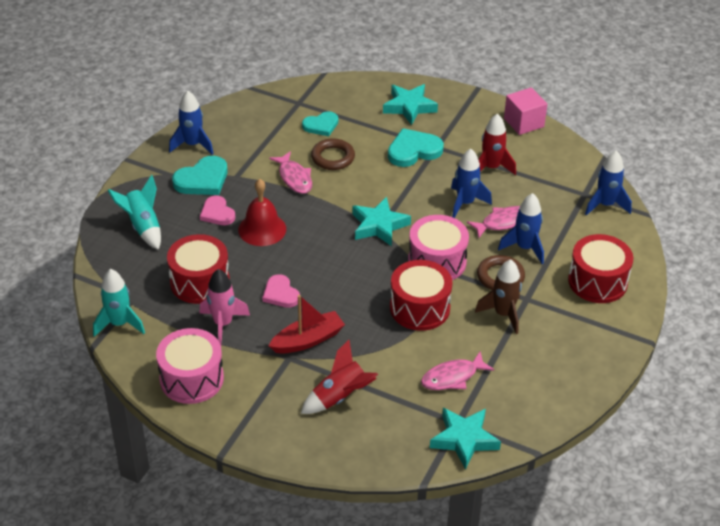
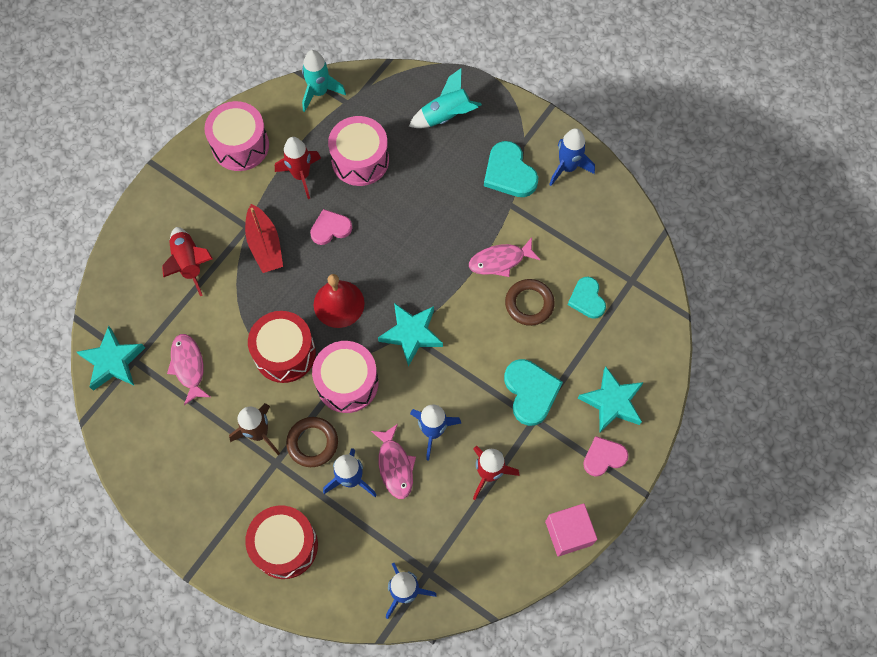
camera: 100 degrees right, 25 degrees up
(200, 282) = (360, 160): red drum -> pink drum
(217, 213) = (455, 182): pink heart -> pink heart (603, 457)
(223, 324) = (301, 175): pink rocket -> red rocket
(262, 229) = (425, 221): red bell -> red bell (339, 304)

